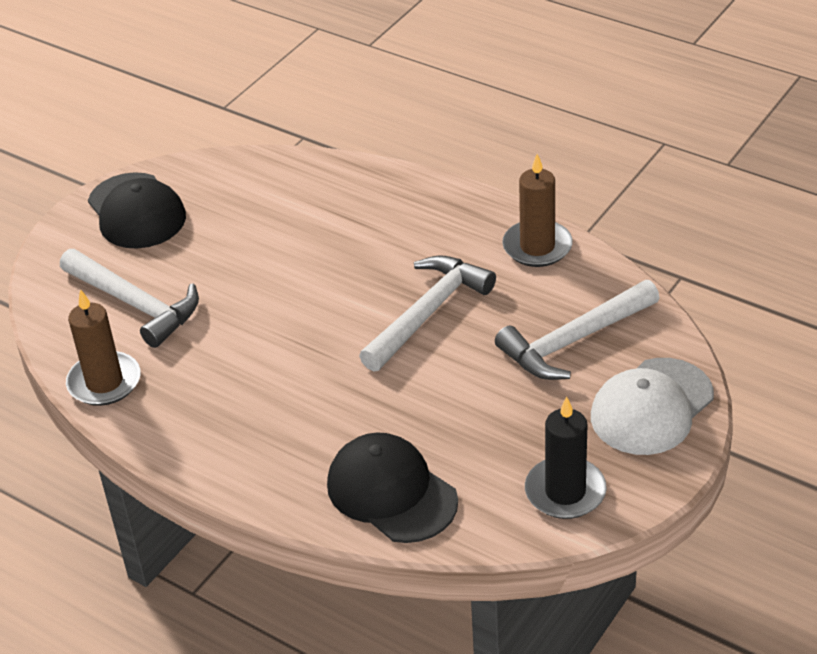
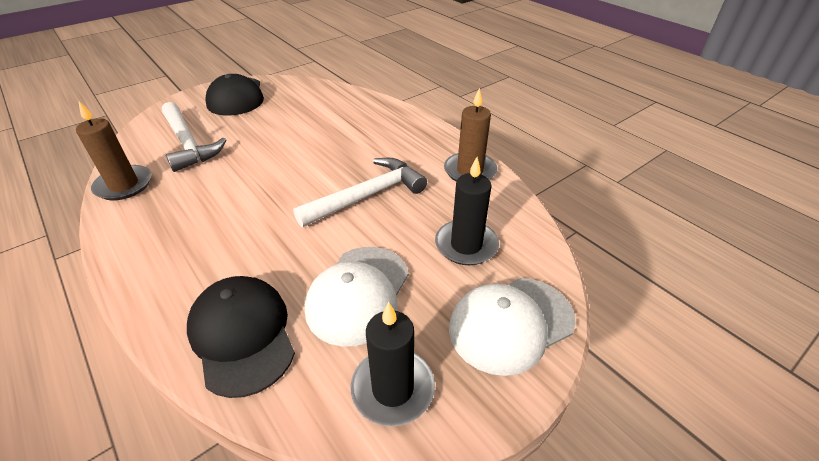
camera: 15 degrees right, 0 degrees up
(484, 423) = (358, 294): none -> white cap
(573, 341) = (466, 245): white hammer -> black candle

